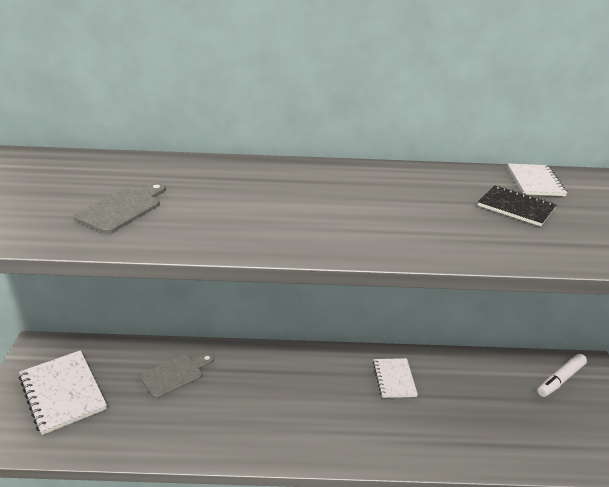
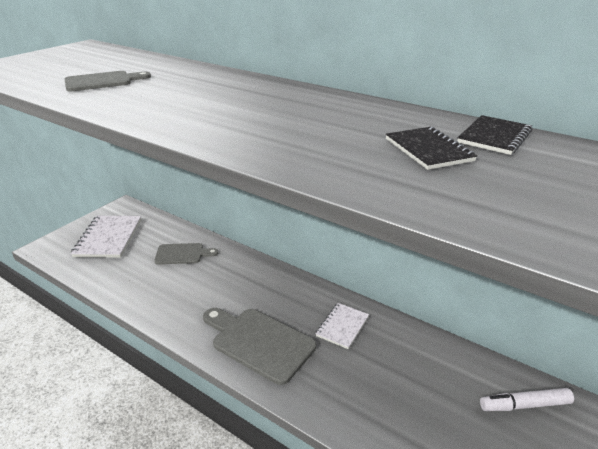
camera: 35 degrees right, 0 degrees up
(342, 427) = (259, 342): none -> grey cutting board
(535, 182) = (494, 137): white notebook -> black notebook

